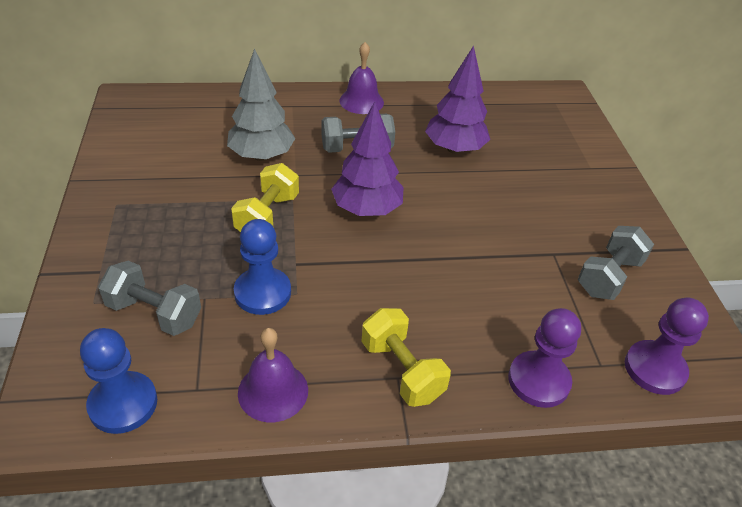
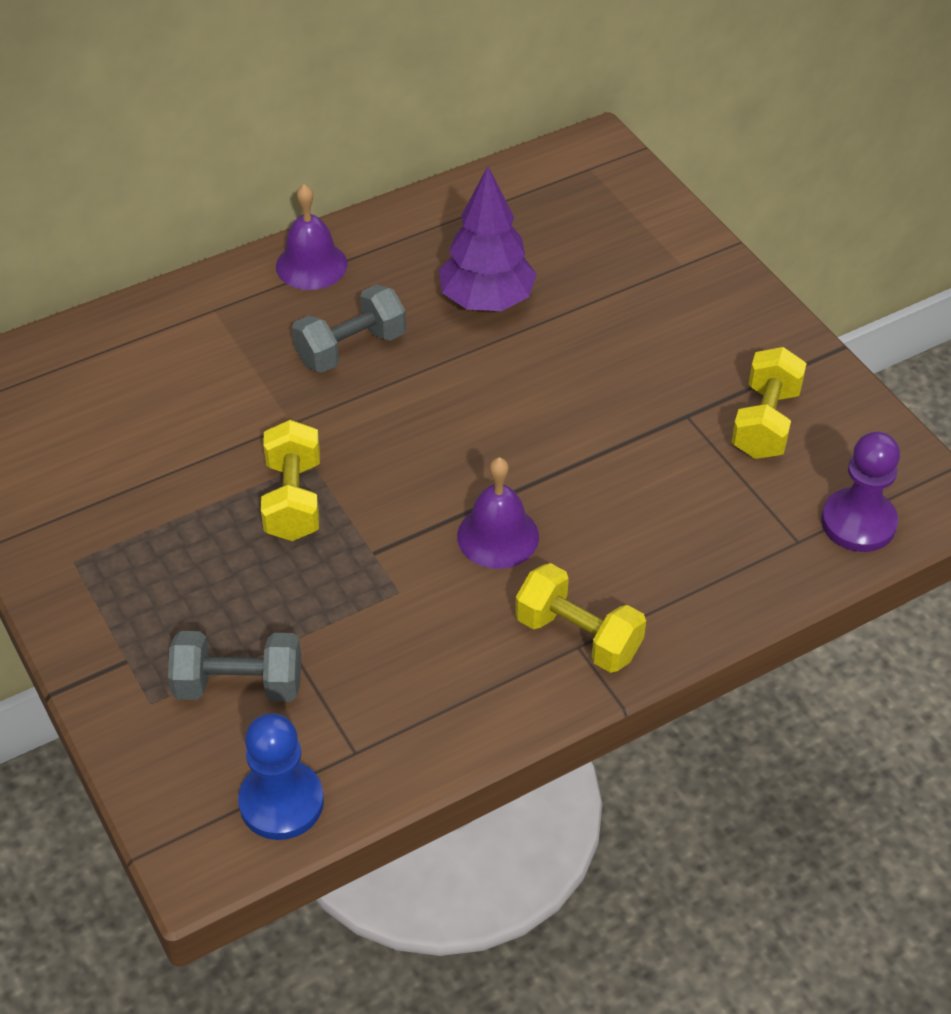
camera: 20 degrees left, 5 degrees up
(262, 156) = (225, 411): grey tree -> none
(262, 293) = (356, 607): blue pawn -> none
(273, 391) = (445, 719): purple bell -> purple bell (498, 536)
(367, 209) = (419, 441): purple tree -> none
(538, 381) = (737, 587): purple pawn -> none
(609, 277) = (765, 423): grey dumbbell -> yellow dumbbell

